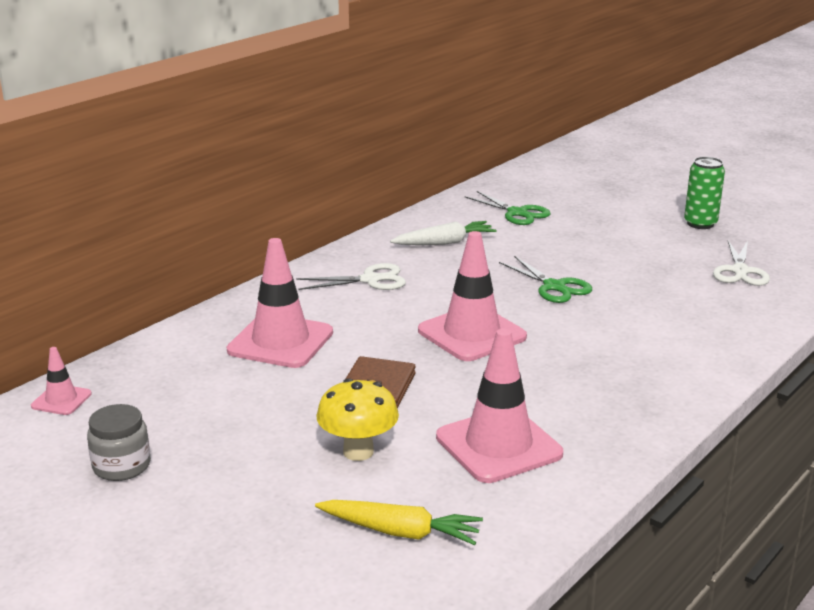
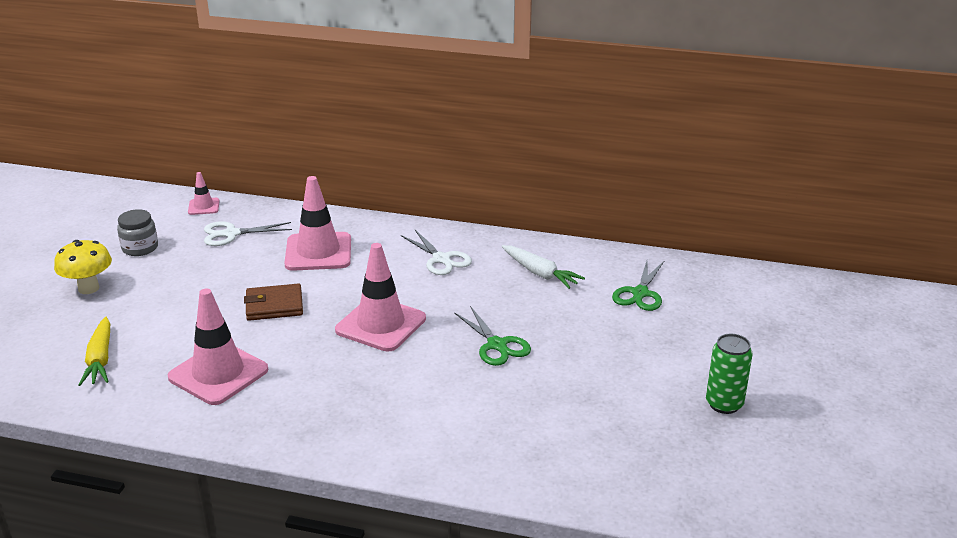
camera: 65 degrees right, 5 degrees up
(358, 452) = (187, 320): yellow mushroom -> yellow mushroom (88, 288)
(554, 286) = (497, 345): green scissors -> green scissors turned 60 degrees counterclockwise
(740, 271) = (622, 447): white scissors -> white scissors (231, 234)

